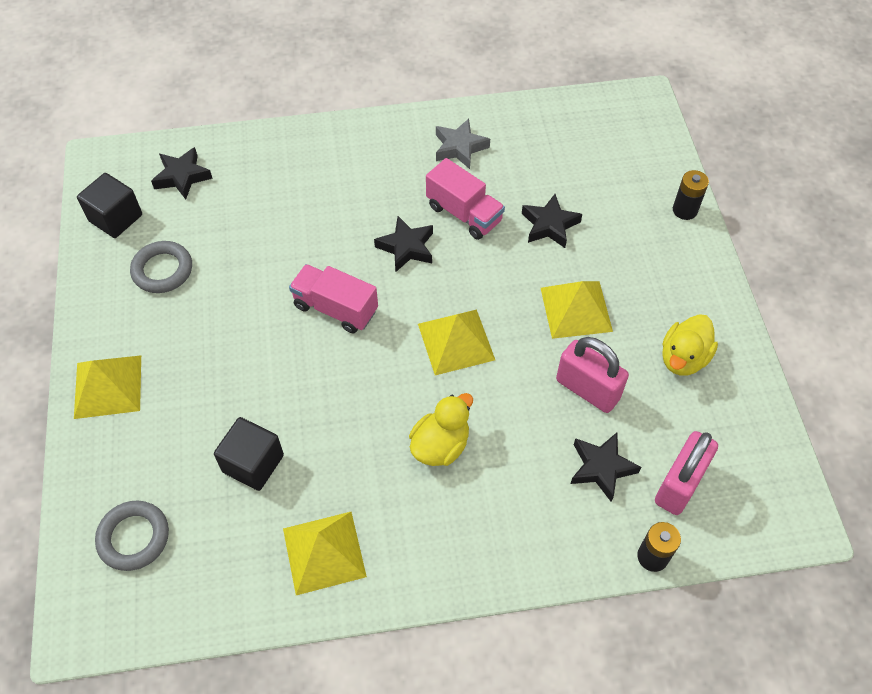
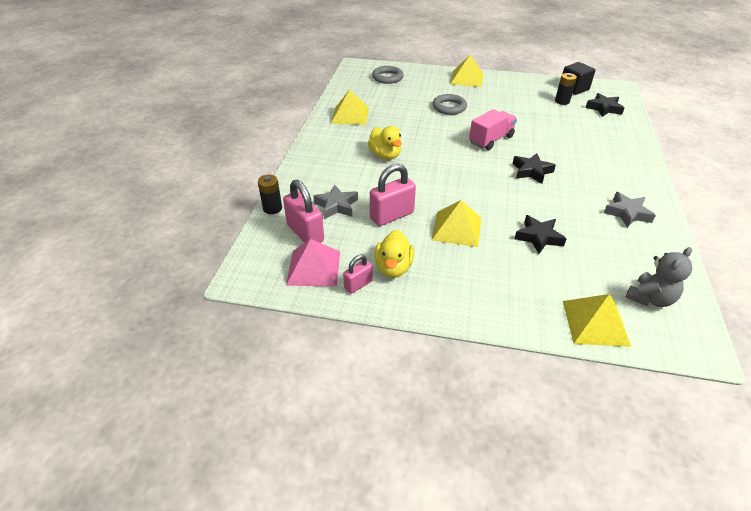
camera: 110 degrees right, 15 degrees down
(162, 270) = (534, 96): grey ring -> grey ring (449, 107)
(253, 463) = (406, 105): black cube -> none
(456, 341) = (451, 174): yellow pyramid -> yellow pyramid (595, 323)
(464, 214) = (557, 200): pink truck -> none
(599, 130) = (650, 298): none -> grey teddy bear
(601, 468) = (336, 206): black star -> grey star
(683, 358) = (393, 267): yellow duck -> yellow duck turned 135 degrees counterclockwise
(685, 210) = (541, 323): black battery -> black battery (562, 101)
(732, 386) = (358, 285): none -> pink padlock
(734, 445) = (314, 268): none -> pink pyramid

